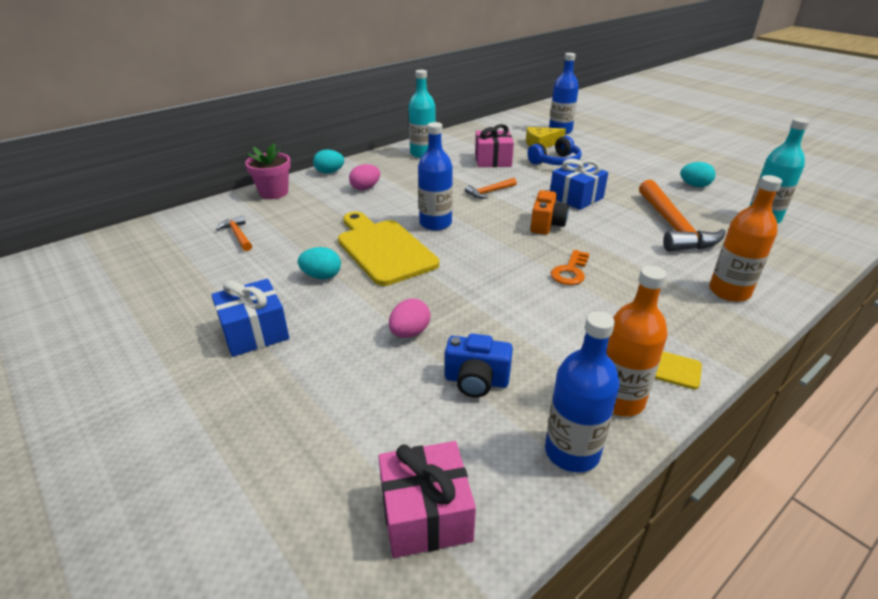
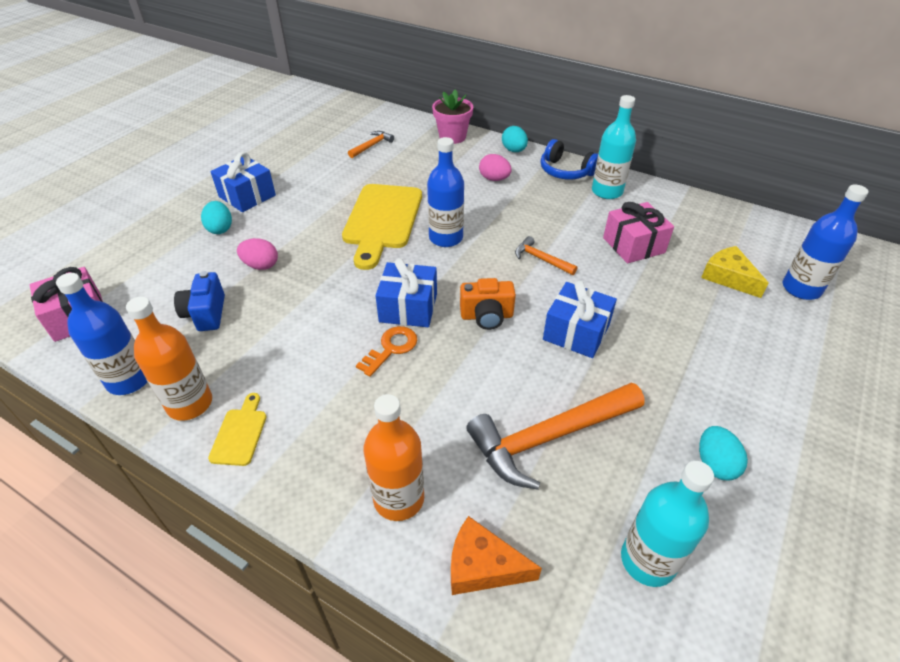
camera: 70 degrees right, 10 degrees up
(322, 276) = (327, 202): turquoise egg -> turquoise egg (220, 229)
(383, 249) = (382, 220): yellow cutting board -> yellow cutting board turned 150 degrees clockwise
(521, 256) = (408, 308): none -> blue gift
(555, 162) = (676, 299): blue headphones -> blue headphones (566, 171)
(570, 271) = (391, 348): orange key -> orange key turned 120 degrees clockwise
(779, 269) = (483, 566): none -> orange cheese

